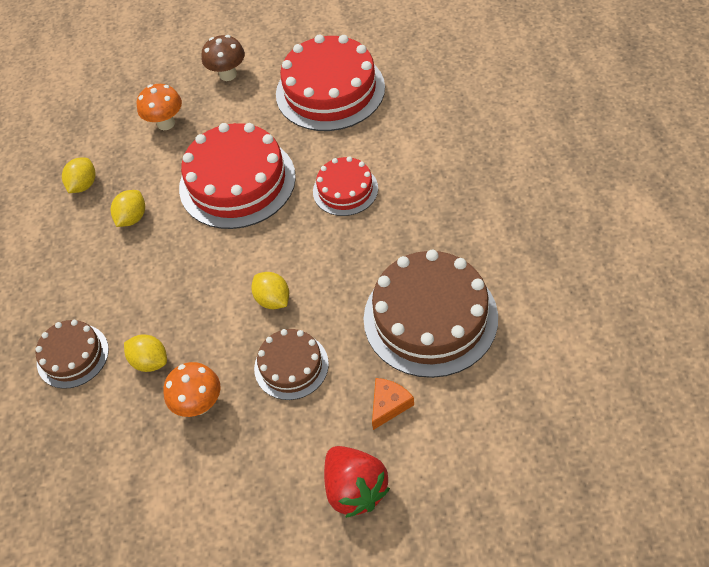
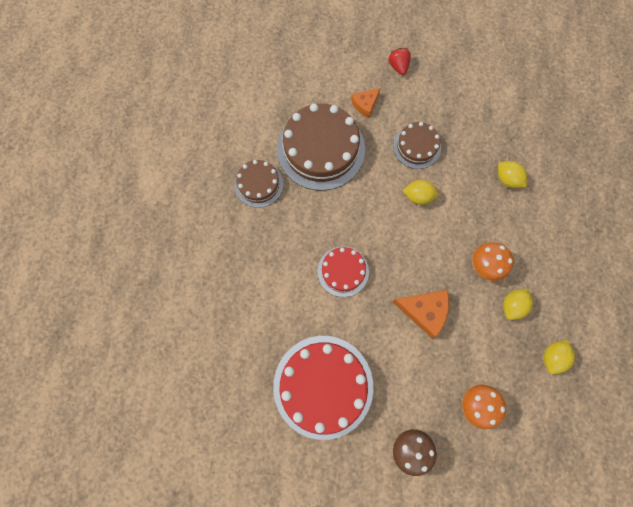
camera: 170 degrees left, 20 degrees up
(72, 356) = (560, 201): brown cake -> brown cake (259, 184)
(199, 404) = (478, 141): orange mushroom -> orange mushroom (484, 266)
(237, 182) = (424, 311): red cake -> orange cheese
(273, 300) = (418, 196): yellow lemon -> yellow lemon turned 60 degrees counterclockwise
(355, 489) = (398, 67): red strawberry -> red strawberry, size x0.61

